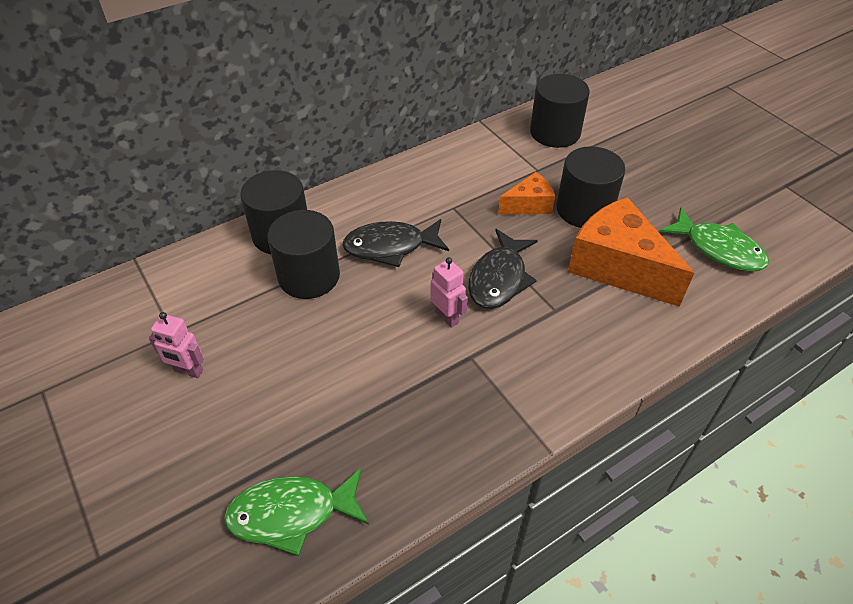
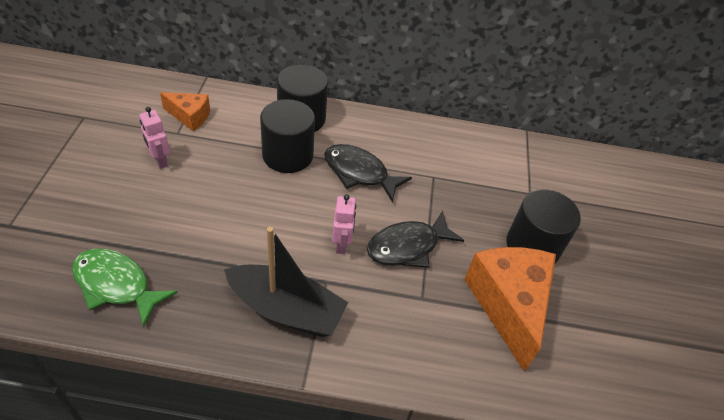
camera: 35 degrees right, 0 degrees up
(467, 405) = (286, 310): none -> black boat
(529, 205) = (492, 213): orange cheese -> orange cheese (190, 116)
(555, 132) = (578, 176): black cylinder -> none
(718, 249) = (615, 357): green fish -> none

